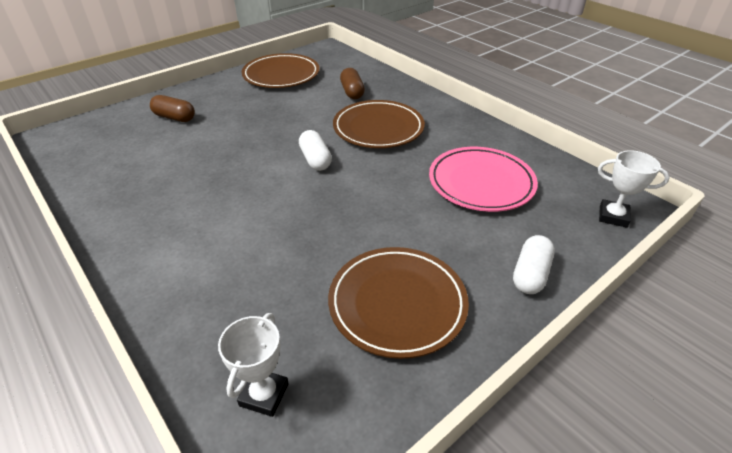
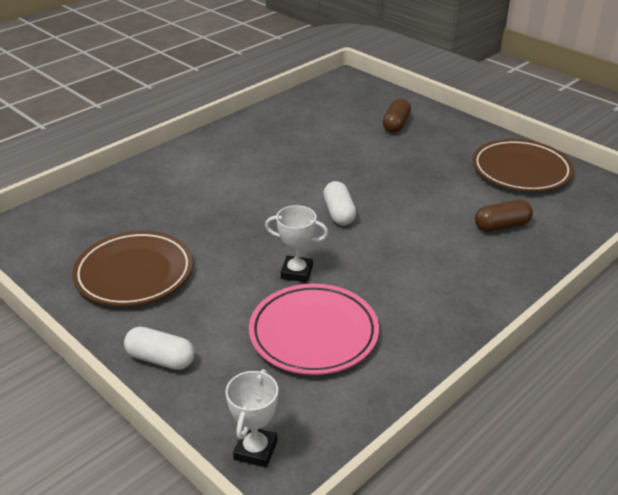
camera: 85 degrees right, 5 degrees down
(264, 395) = (65, 219): white trophy -> white trophy (296, 272)
(315, 159) = (339, 213): white capsule -> white capsule turned 75 degrees counterclockwise
(378, 128) = (415, 251): brown plate -> none

